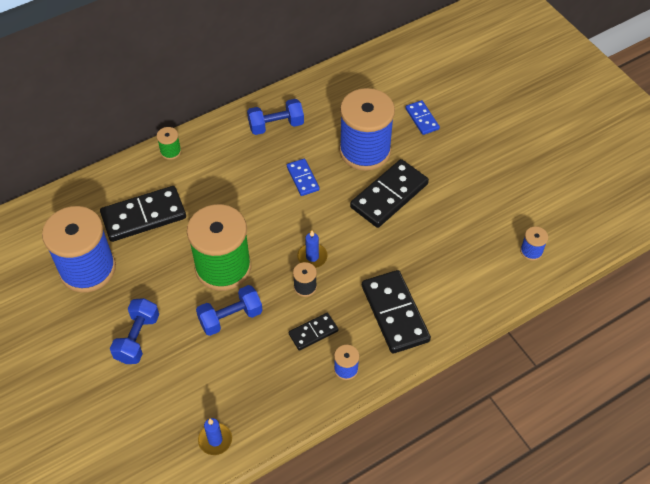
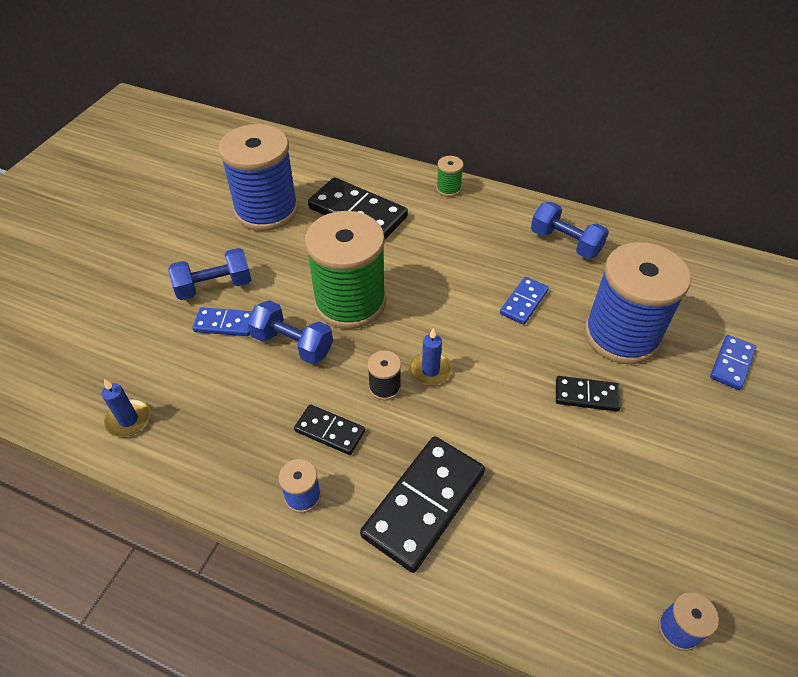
camera: 55 degrees right, 5 degrees down
(179, 348) = (225, 324): none -> blue domino
(389, 195) = (586, 395): black domino -> black domino, size x0.54

